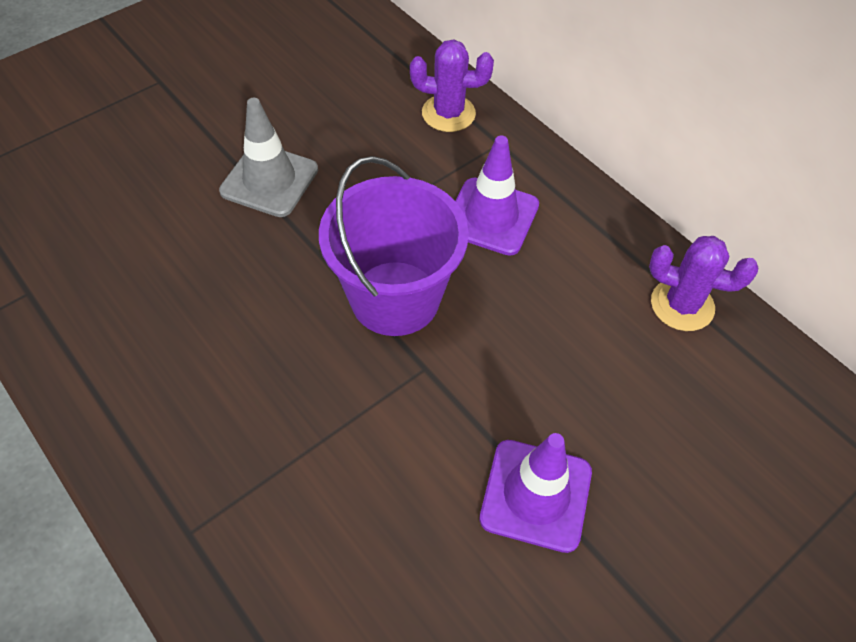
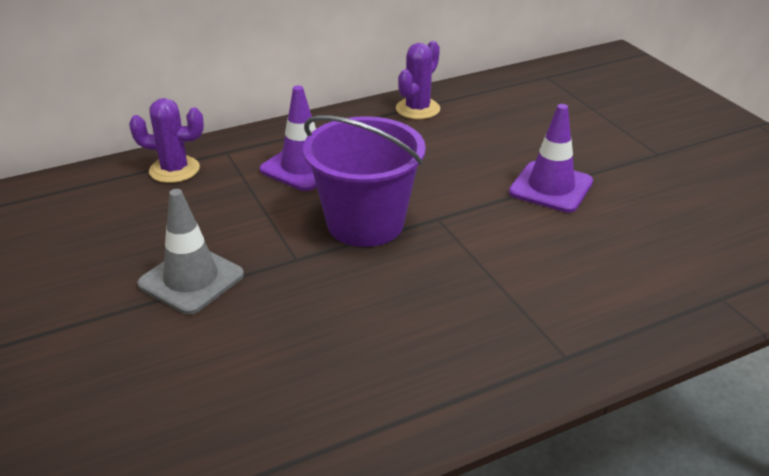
camera: 75 degrees left, 20 degrees down
(448, 113) = (174, 170): purple cactus -> purple cactus turned 75 degrees clockwise

